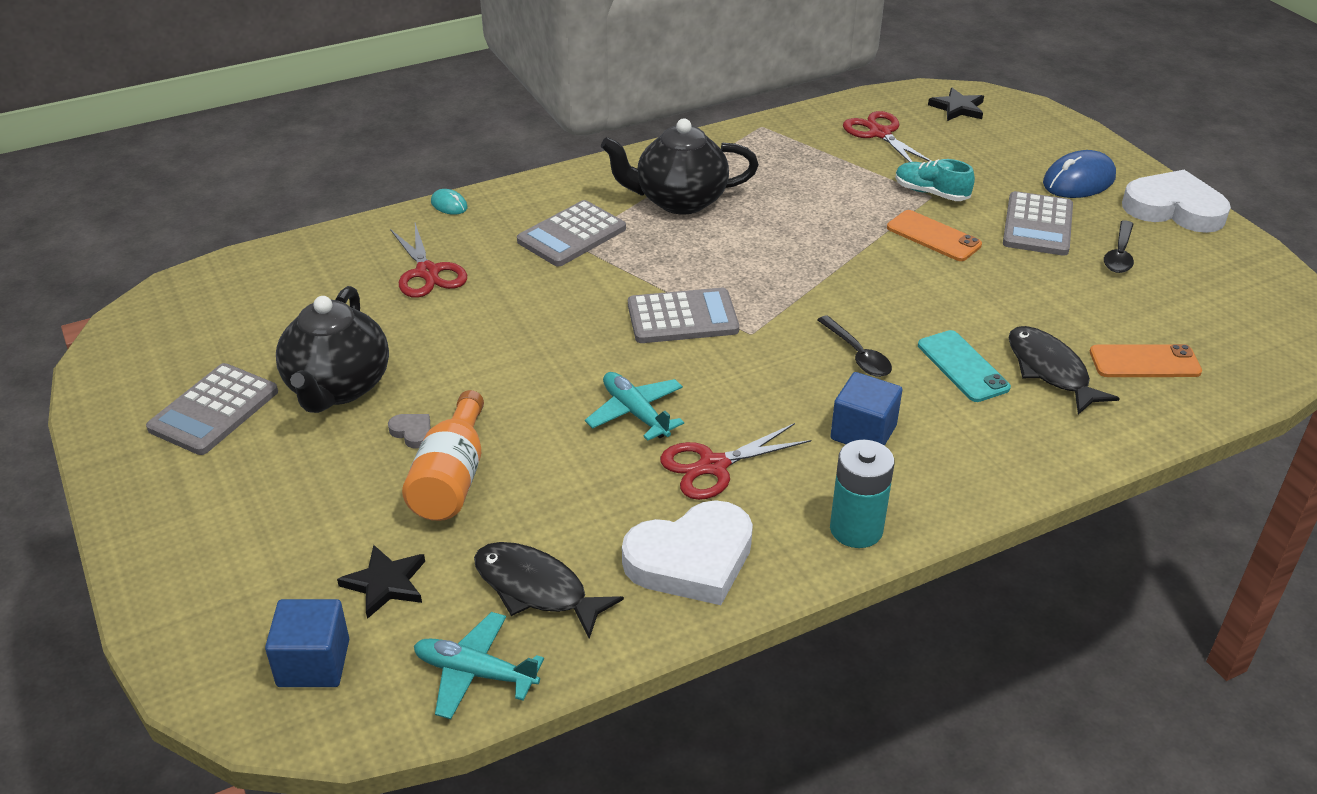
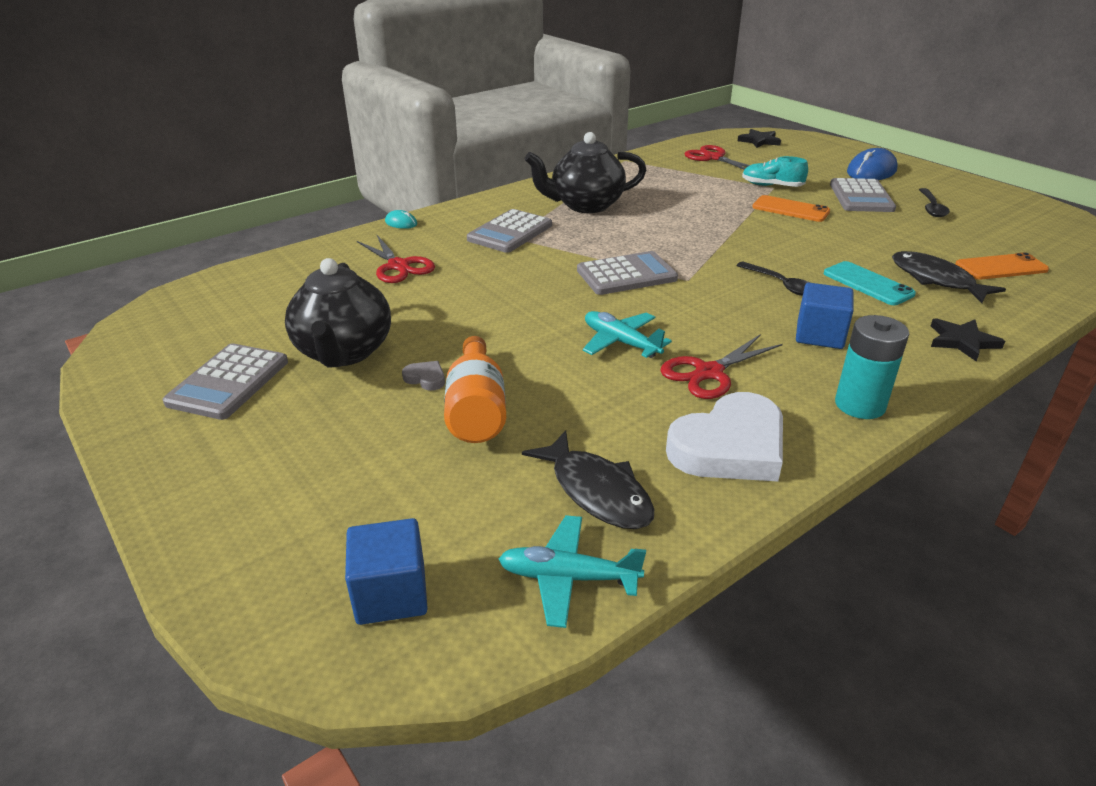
camera: 10 degrees left, 5 degrees down
(385, 584) = (443, 507): black star -> black star (962, 341)
(536, 589) = (596, 491): black fish -> black fish turned 150 degrees counterclockwise
(1174, 209) = (948, 180): white heart -> none

